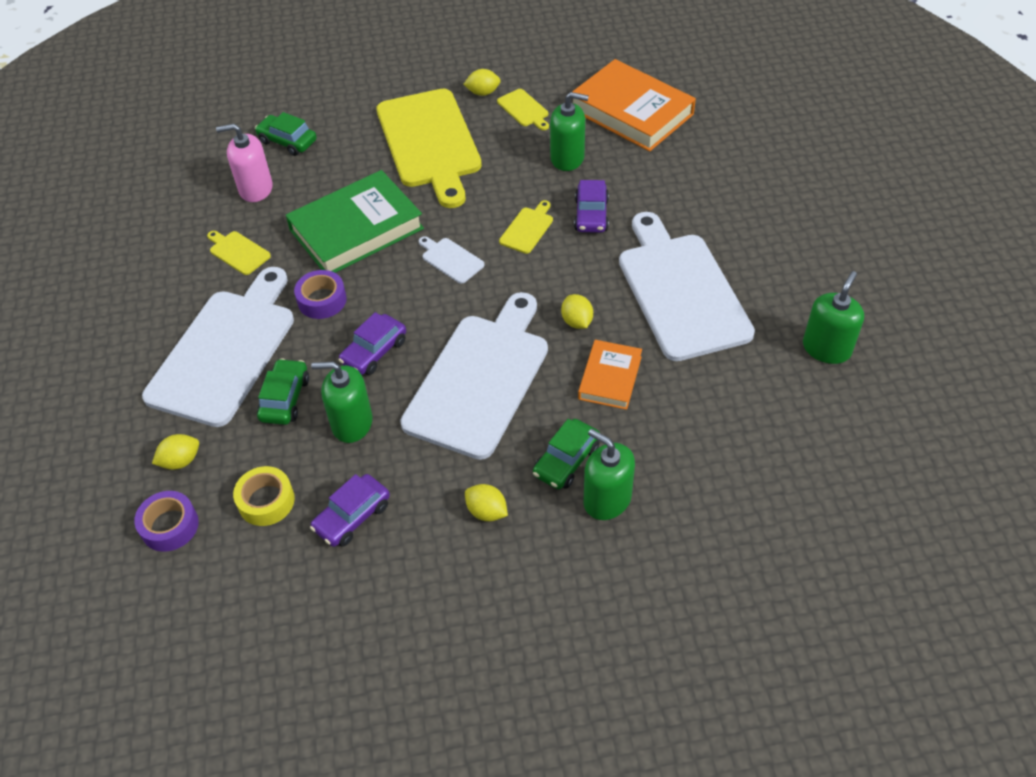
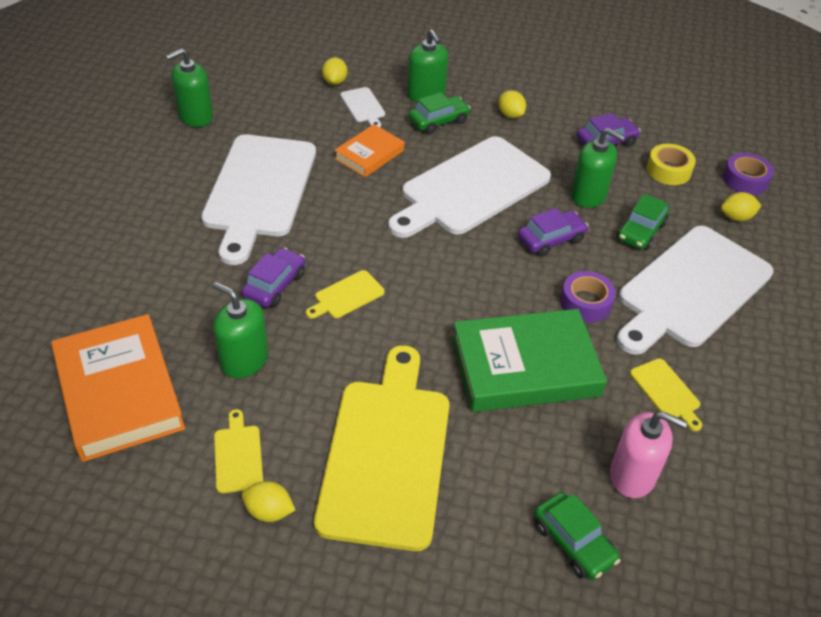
camera: 160 degrees left, 5 degrees down
(450, 259) = (441, 294): white cutting board -> white cutting board (363, 106)
(577, 321) = (364, 200): yellow lemon -> yellow lemon (335, 82)

